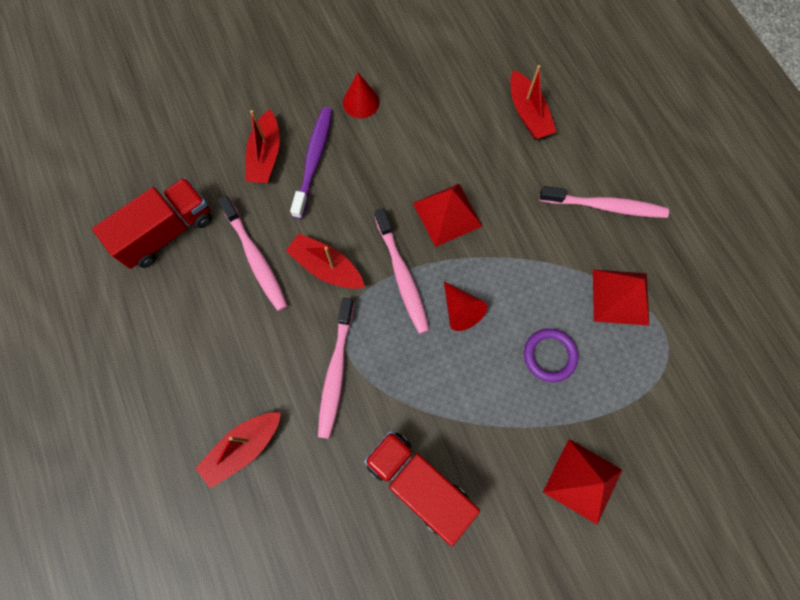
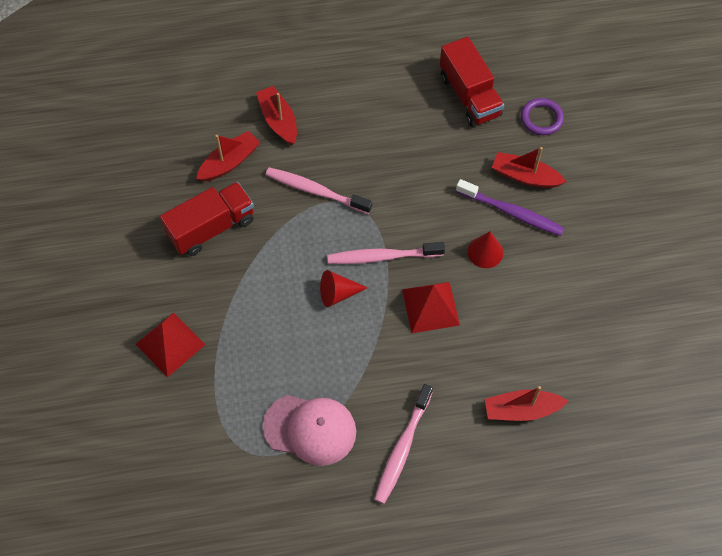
camera: 105 degrees right, 10 degrees down
(256, 258) = (429, 153): pink toothbrush -> none
(326, 267) = (406, 202): red boat -> red boat (229, 162)
(361, 102) = (566, 263): red cone -> red cone (485, 252)
(549, 356) = (277, 352): purple ring -> purple ring (541, 118)
(620, 297) = (310, 429): red pyramid -> pink cap

